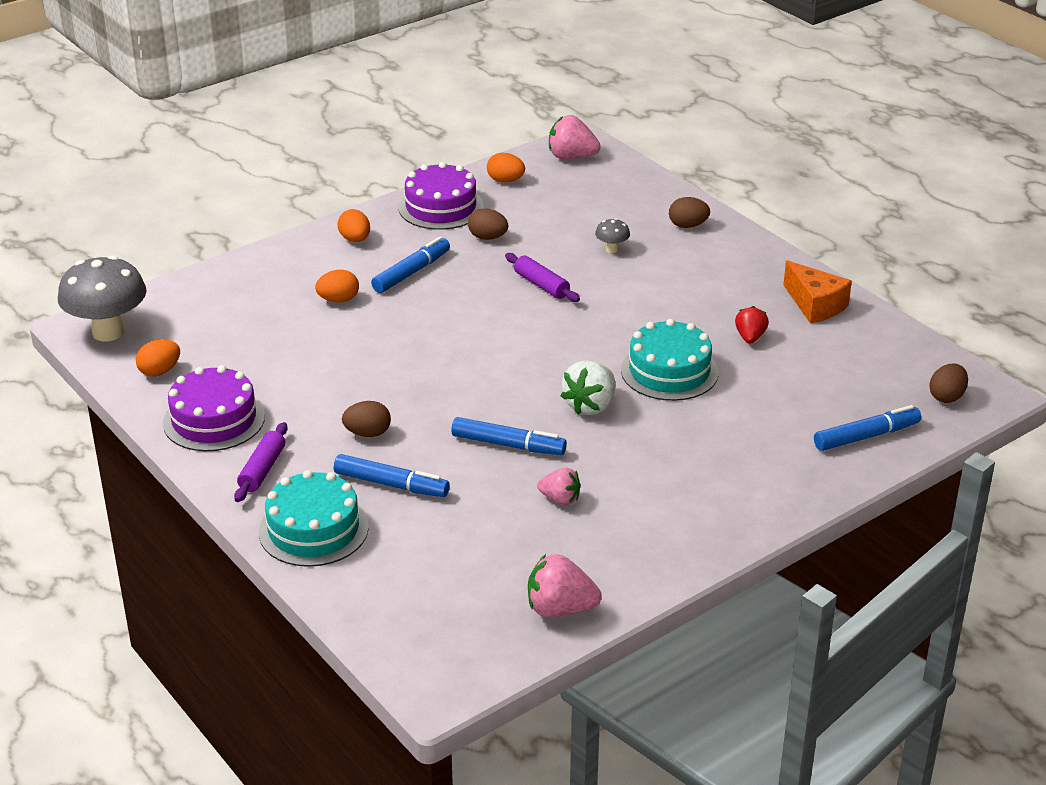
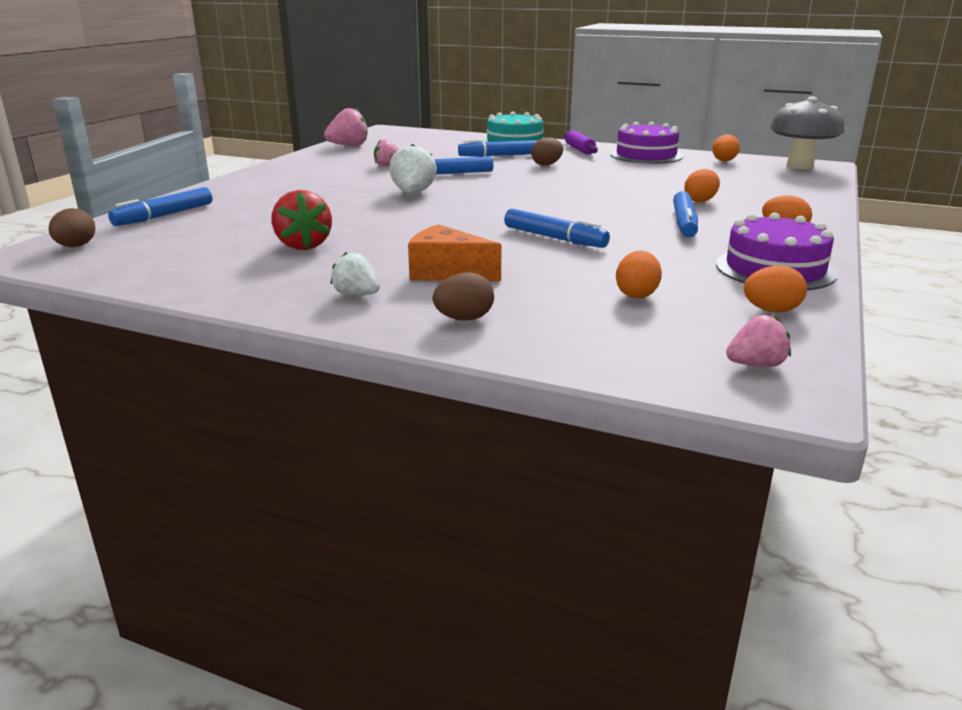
camera: 150 degrees right, 10 degrees down
(488, 237) = (672, 257): brown egg -> none
(541, 285) = (554, 238): purple rolling pin -> blue marker
(563, 213) = (636, 294): none -> orange egg
(571, 157) = (755, 365): pink strawberry -> pink strawberry, size x0.64
(612, 249) = (527, 276): grey mushroom -> none
(669, 371) = (366, 216): turquoise cake -> none
(739, 265) = (356, 295): none -> white strawberry
(750, 337) = (303, 245): red strawberry -> red strawberry, size x1.57
(815, 305) = (239, 280): orange cheese -> orange cheese (447, 272)

